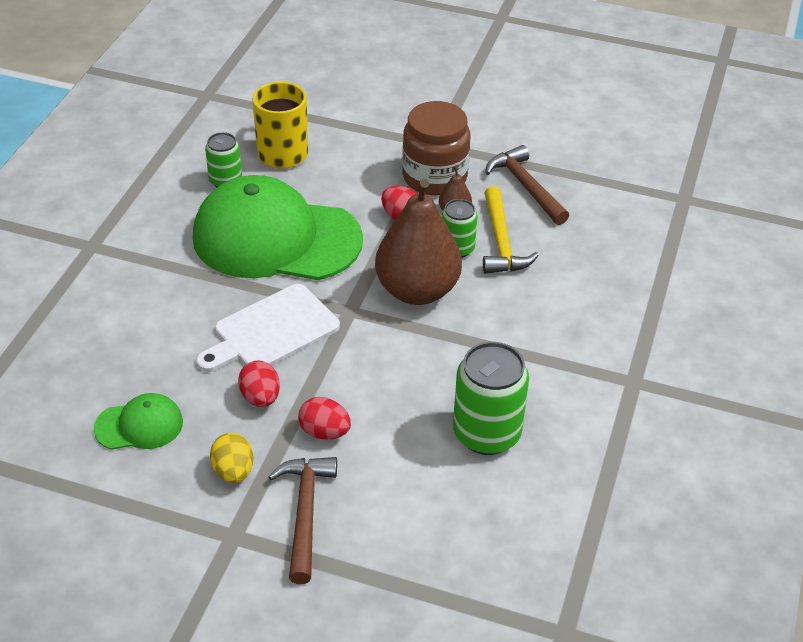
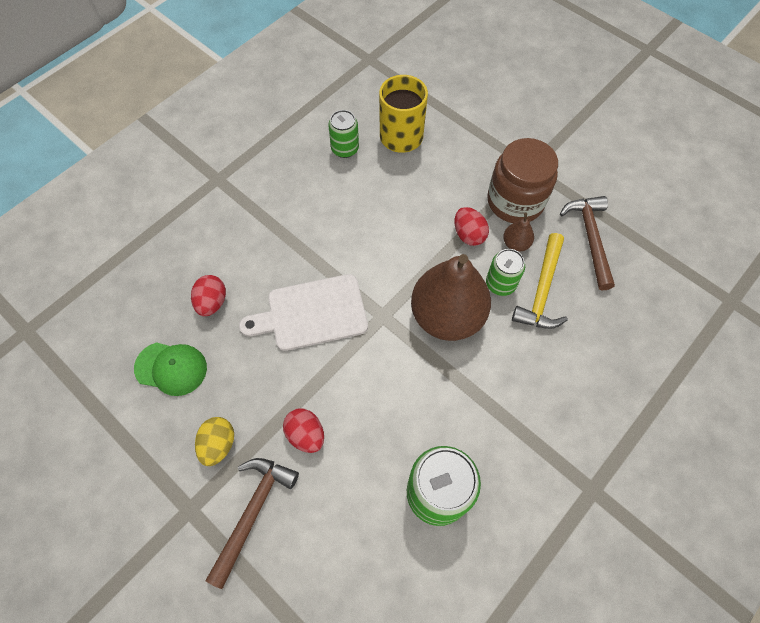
camera: 25 degrees right, 20 degrees up
(260, 397) = (273, 378): red egg -> red egg (212, 302)
(276, 238) = (358, 220): green cap -> none

